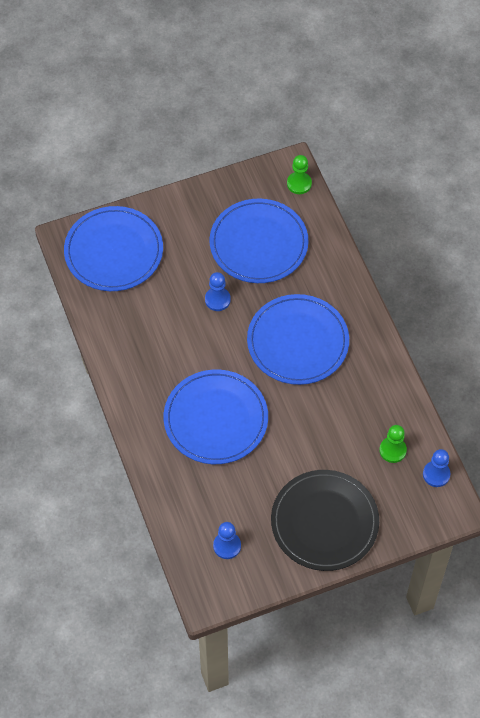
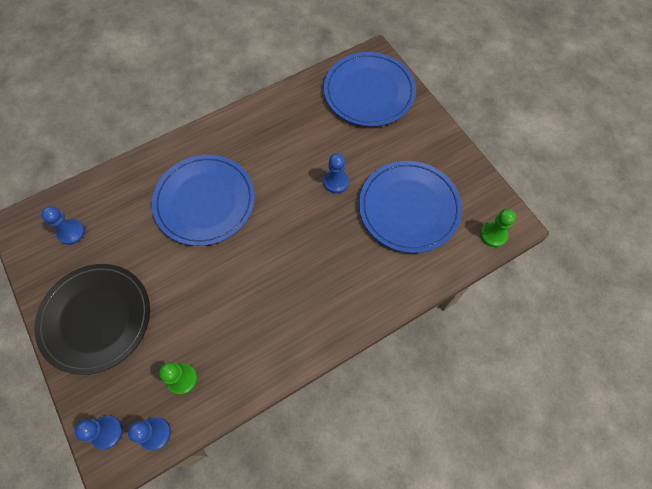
camera: 80 degrees right, 5 degrees up
(297, 342) = (301, 262): blue plate -> none
(430, 513) = (107, 432): none -> blue pawn

